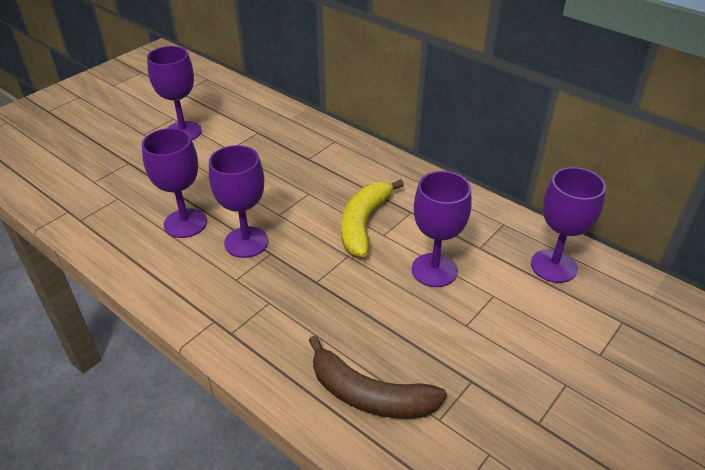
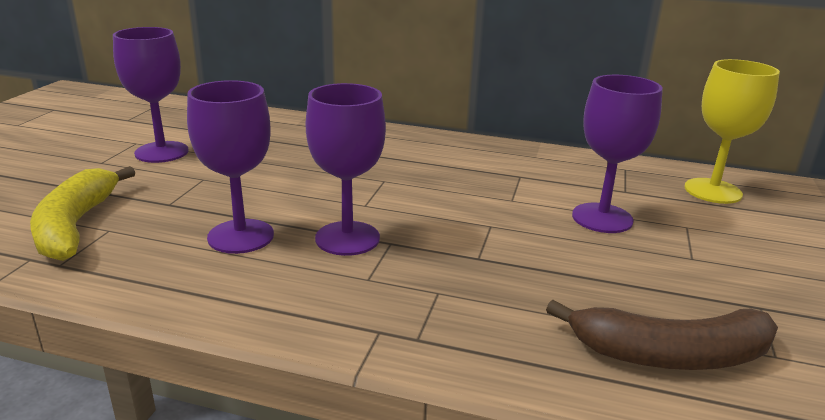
camera: 25 degrees left, 15 degrees down
(363, 223) = (478, 194): yellow banana -> yellow banana (75, 226)
(553, 266) = (712, 191): purple goblet -> yellow goblet

